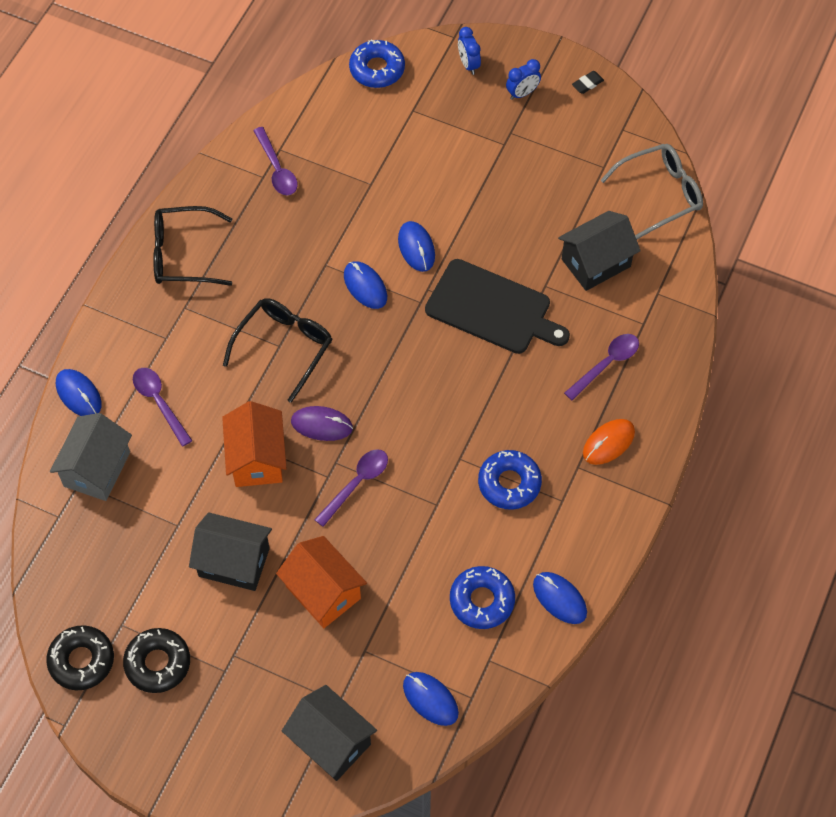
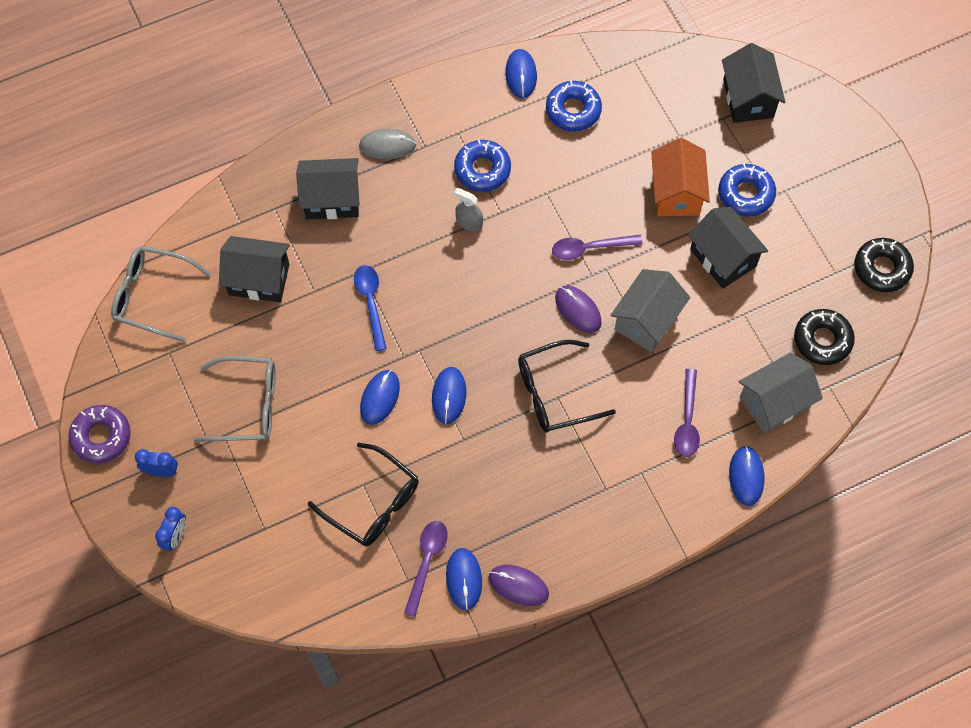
camera: 140 degrees left, 5 degrees up
(158, 663) = (828, 228): black donut -> black donut (822, 340)
(183, 254) = (570, 539): black glasses -> black glasses (373, 503)
(196, 199) = (518, 586): none -> purple mouse
(257, 459) = (647, 320): orange house -> grey house
(377, 69) = (255, 596): blue donut -> blue donut (746, 194)
(430, 699) = (661, 77): blue mouse -> blue mouse (464, 579)
(477, 430) = (469, 222): none -> grey spray bottle
(492, 309) = (371, 303): black cutting board -> blue spoon
(508, 174) = (248, 405): none -> grey glasses
(587, 84) = (101, 437): black eraser -> purple donut
(606, 364) = (332, 199): purple spoon -> black house
(608, 443) = (387, 145): orange mouse -> grey mouse

